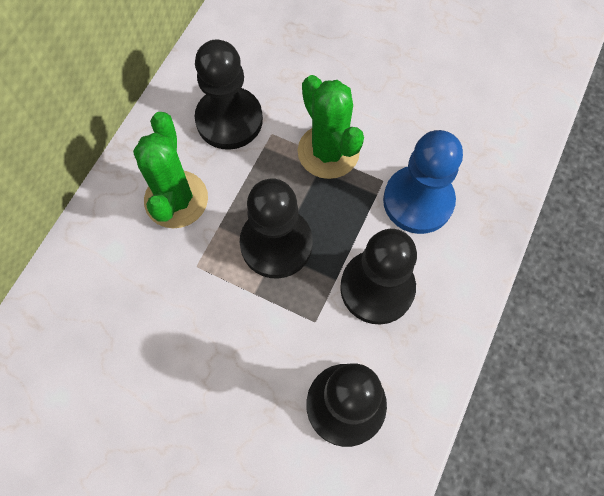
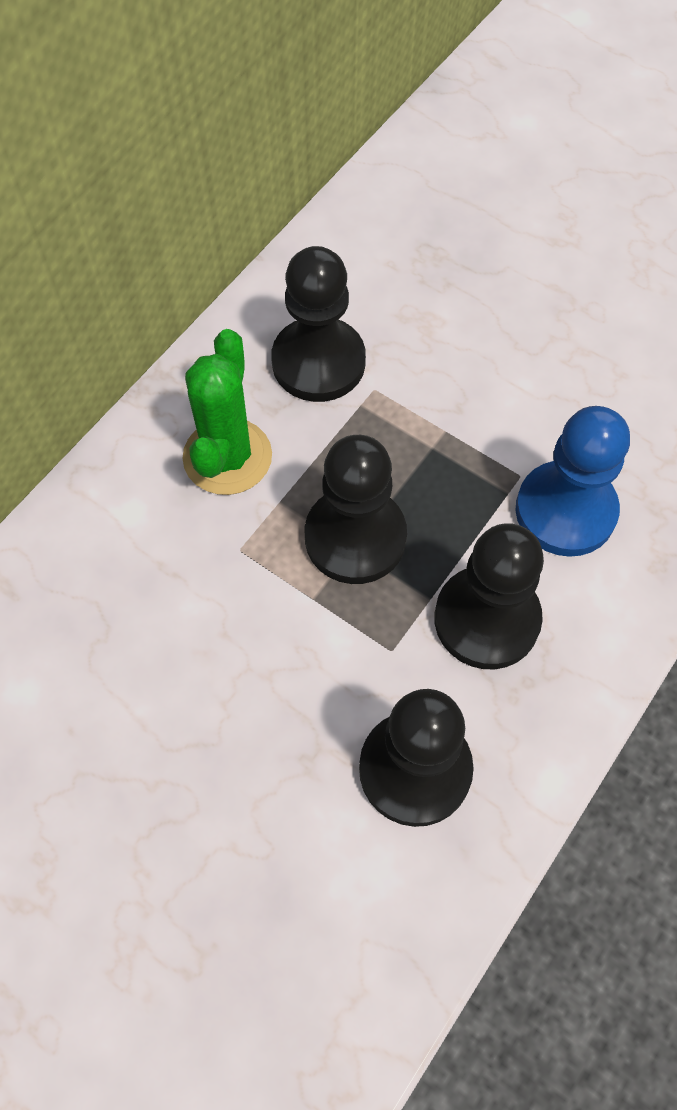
camera: 10 degrees right, 5 degrees down
(328, 152) = (449, 425): green cactus -> none

